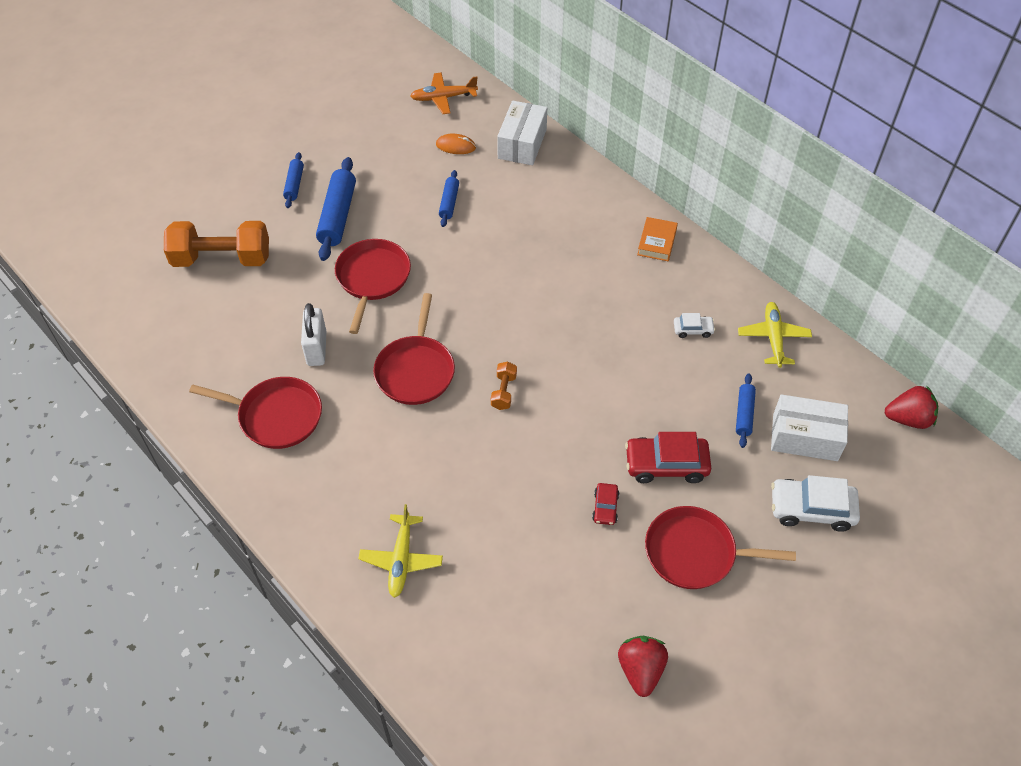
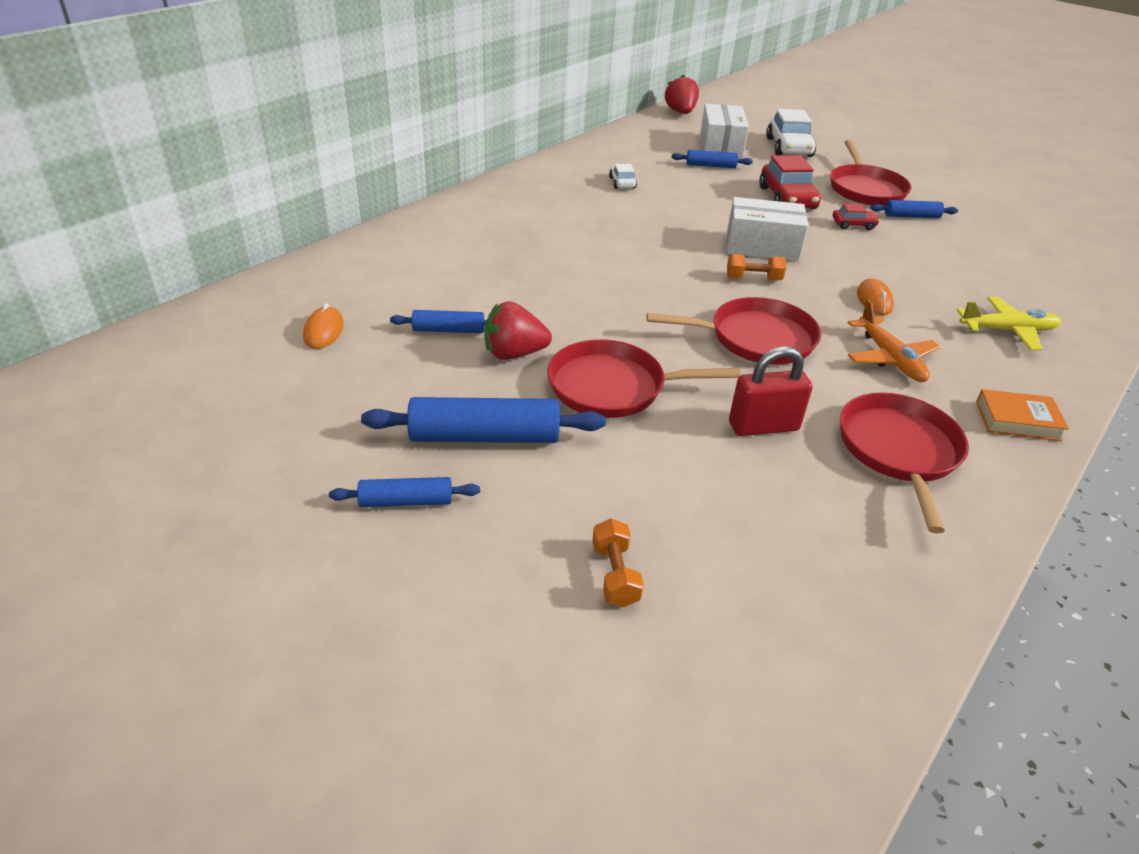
camera: 100 degrees left, 15 degrees down
(222, 259) = (615, 575): orange dumbbell -> orange dumbbell, size x0.45
(316, 348) = (763, 426): white padlock -> red padlock
(444, 98) = (199, 348): orange plane -> orange plane (889, 358)
(460, 472) = (874, 300): none -> orange mouse
(522, 144) = (327, 277): white box -> white box (762, 246)
(626, 574) = (911, 216): none -> blue rolling pin
(640, 670) = (990, 212): red strawberry -> red strawberry (514, 353)
(656, 242) = (505, 196): orange book -> orange book (1017, 421)
(773, 338) = (618, 151): yellow plane -> none

